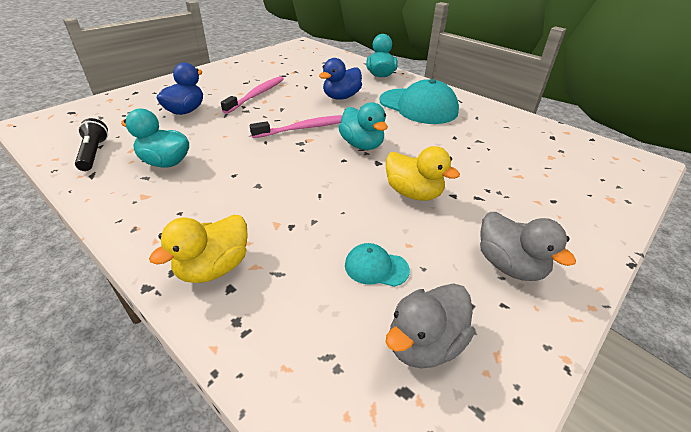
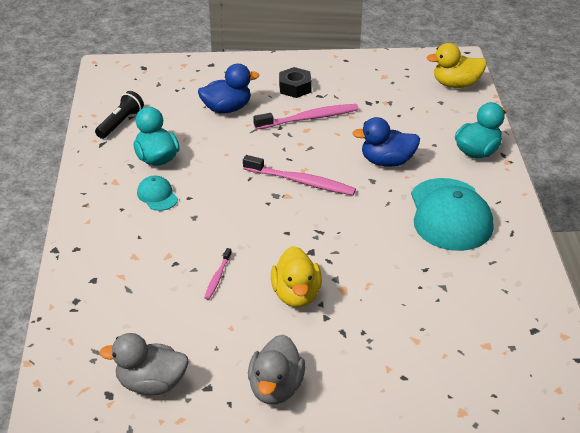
camera: 45 degrees right, 0 degrees up
(213, 268) = (99, 261): yellow duck -> yellow duck (456, 84)
(222, 84) = (295, 88): none -> black nut
(341, 216) = (217, 277): none -> pink toothbrush
(362, 145) = (324, 227): turquoise duck -> none
(376, 267) = (188, 326): turquoise cap -> turquoise cap (157, 195)

